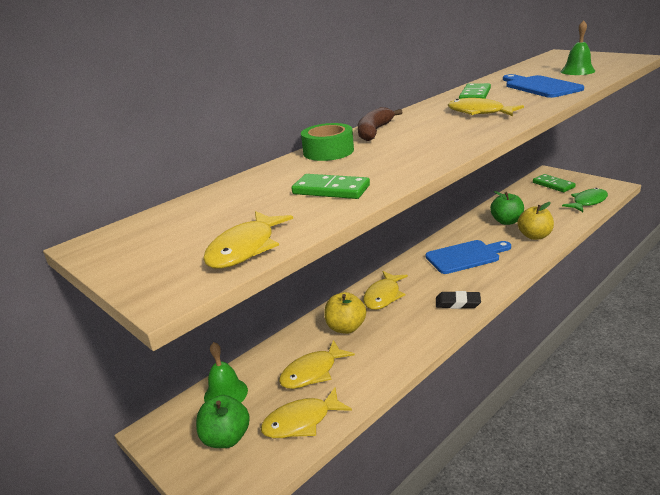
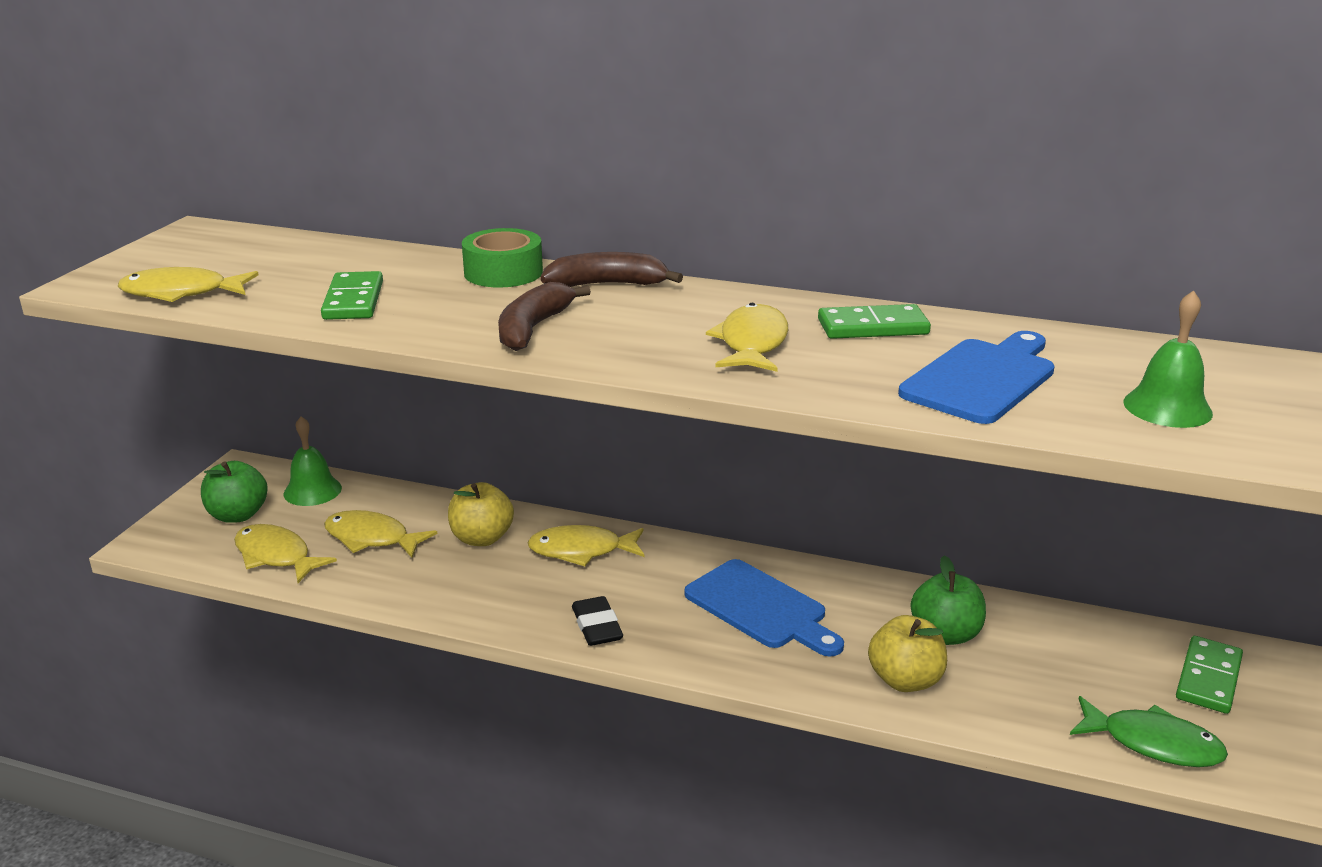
camera: 60 degrees right, 0 degrees up
(424, 148) = (533, 328): none -> brown banana

